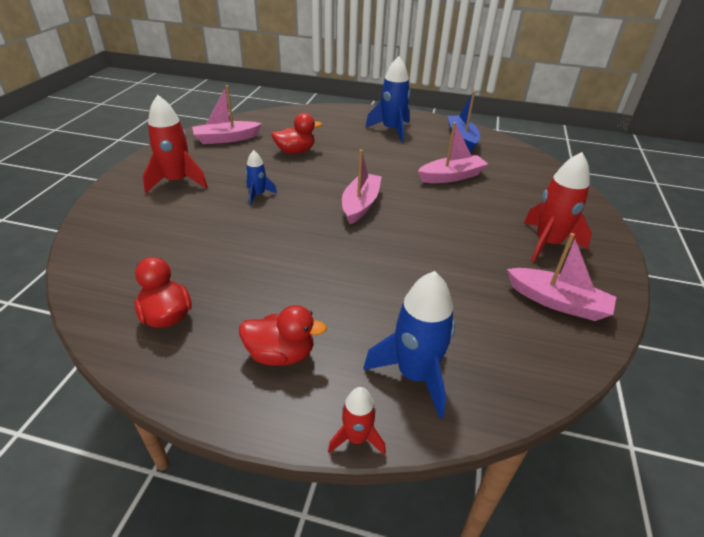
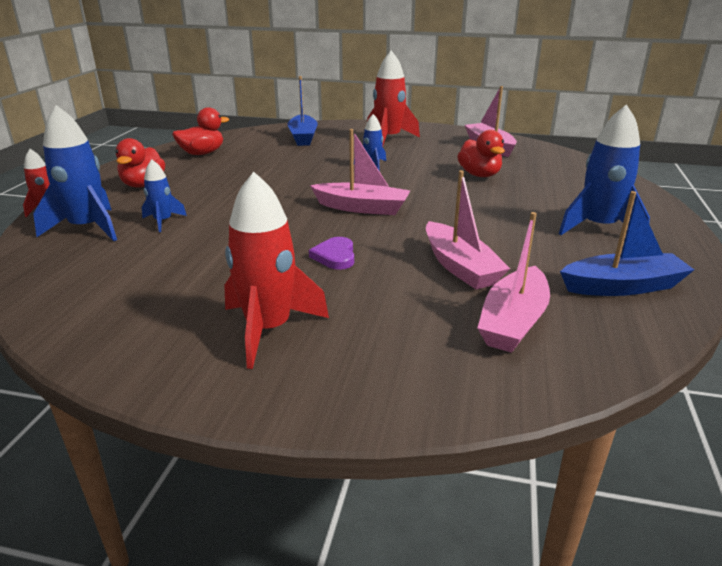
camera: 90 degrees right, 10 degrees down
(139, 234) = (303, 137): none -> blue boat
(393, 316) = (163, 221): none -> blue rocket
(447, 219) = (335, 256): none -> purple heart
(557, 302) = (138, 315): pink boat -> pink boat (513, 322)

